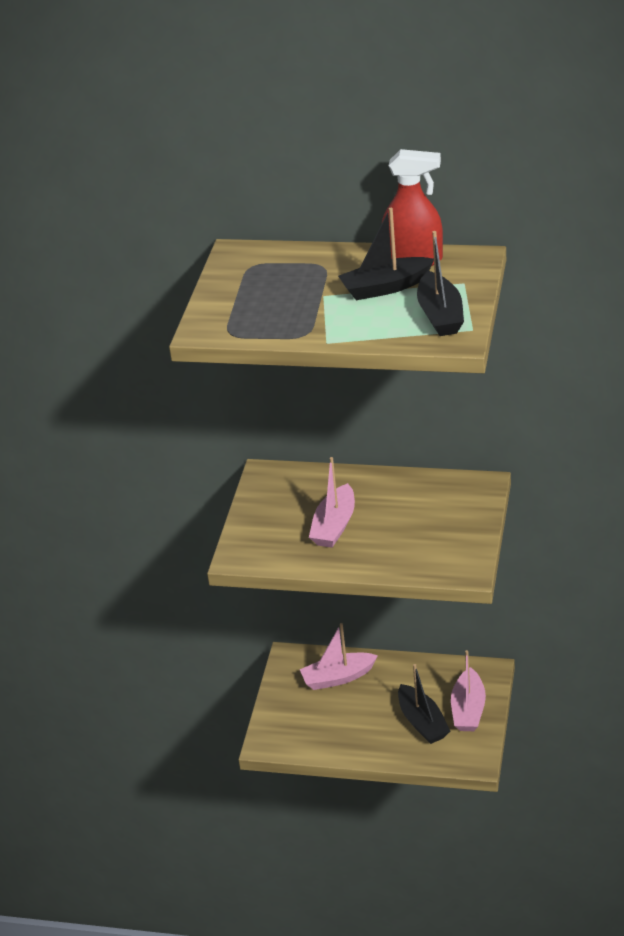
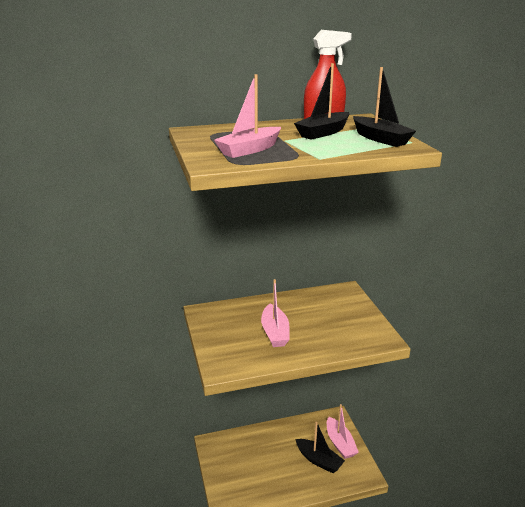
camera: 30 degrees left, 10 degrees down
(338, 677) = (249, 447): pink boat -> pink boat (249, 150)

